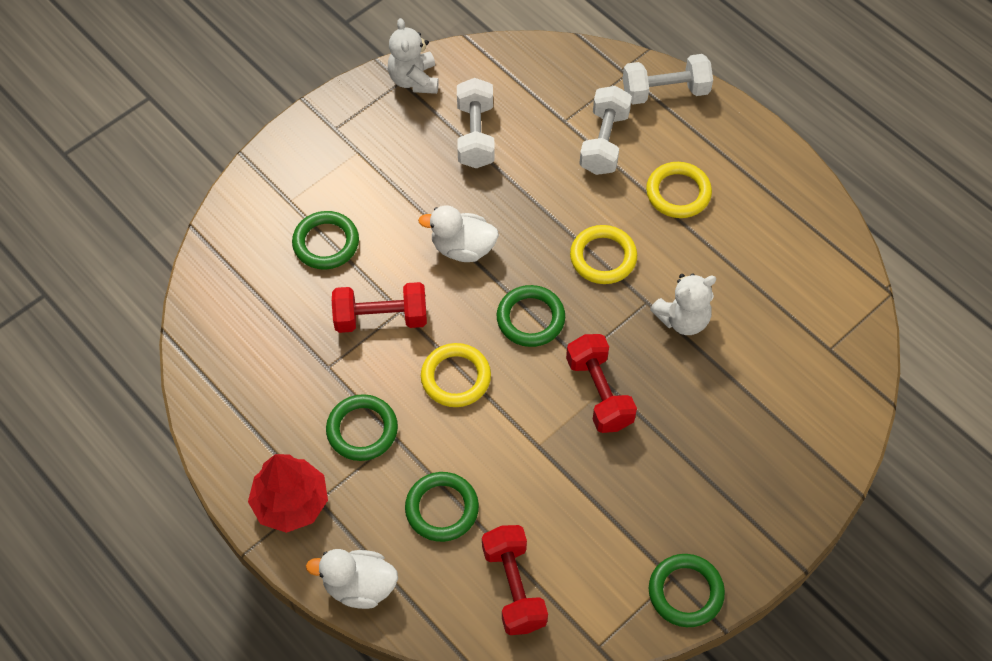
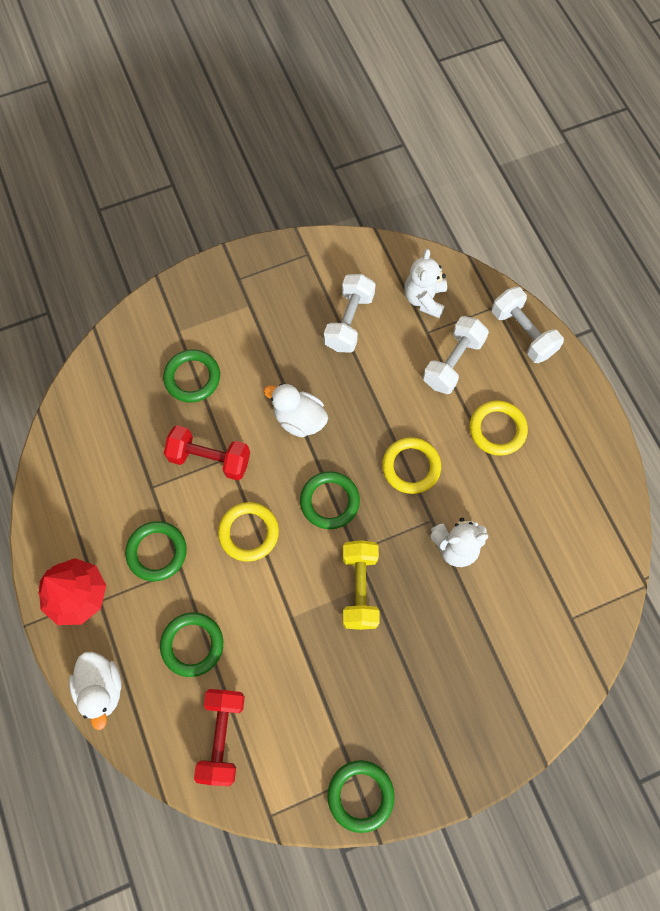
camera: 20 degrees right, 10 degrees up
(359, 586) = (101, 688): white duck -> white duck turned 135 degrees counterclockwise
(414, 80) = (318, 256): white teddy bear -> white teddy bear (424, 299)
(599, 393) = (359, 588): red dumbbell -> yellow dumbbell
(665, 91) = (523, 333): white dumbbell -> white dumbbell turned 45 degrees clockwise

